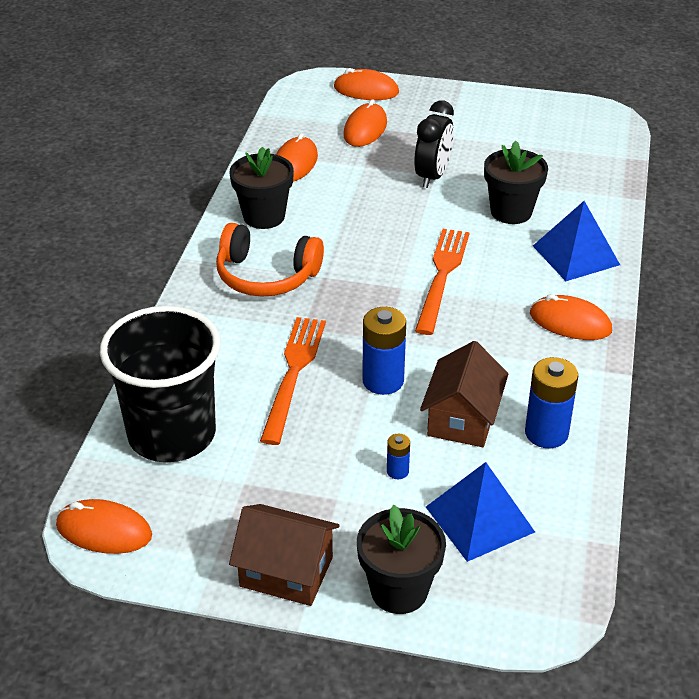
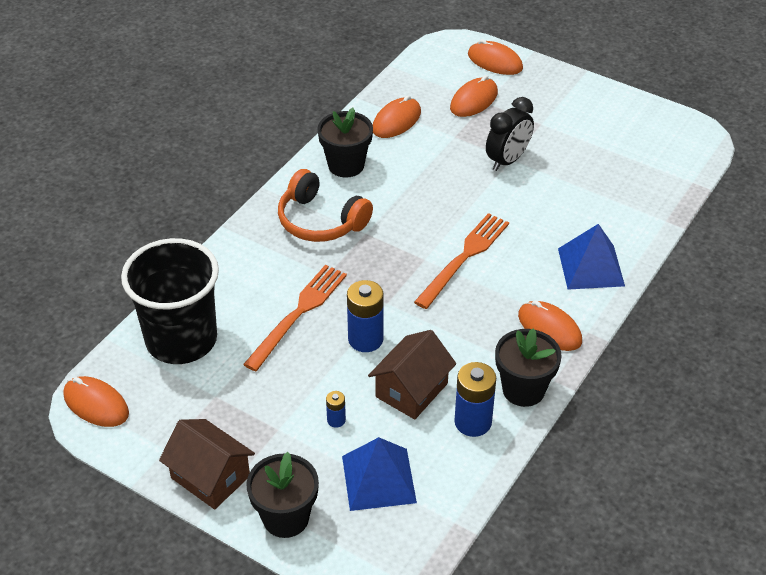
camera: 20 degrees right, 5 degrees up
(511, 212) = (557, 211): black flower pot -> black flower pot (523, 390)

